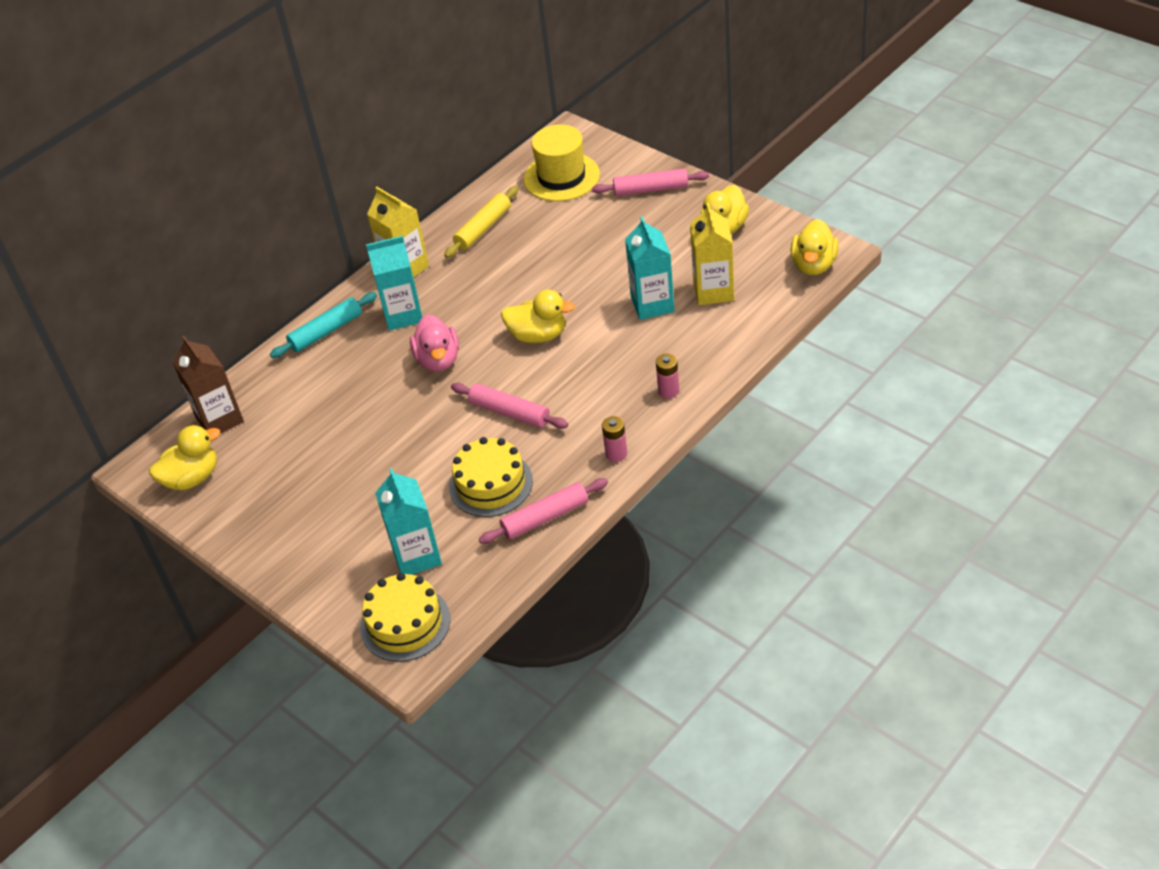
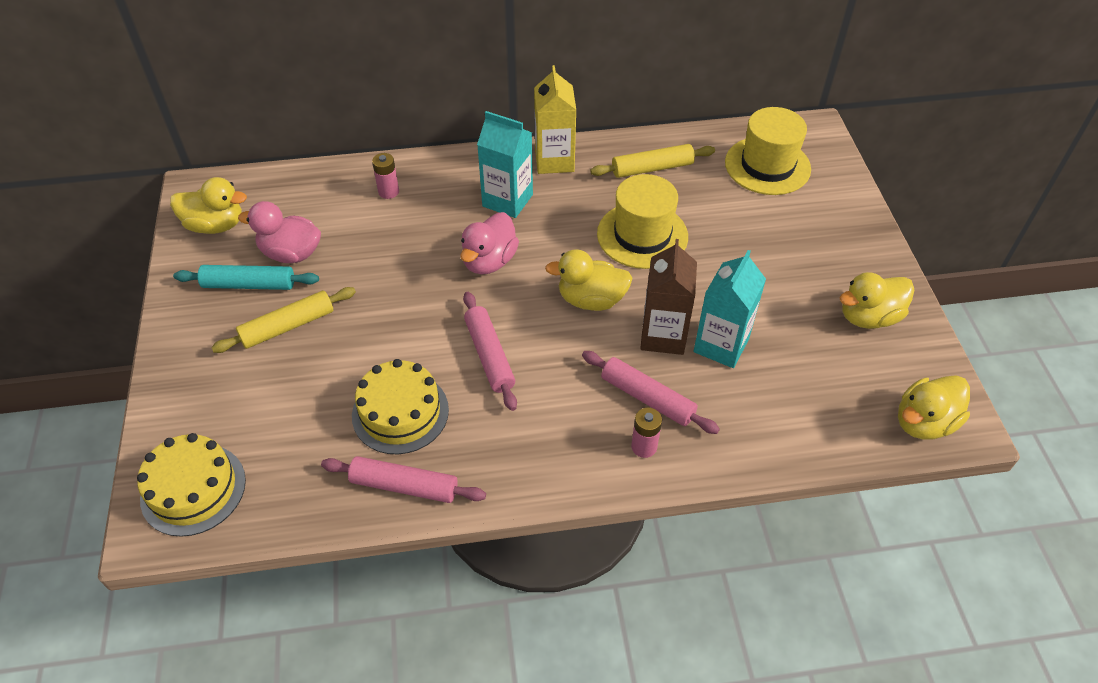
camera: 35 degrees right, 5 degrees up
(219, 419) = (287, 191): brown carton -> brown carton (663, 336)
(281, 454) = (291, 253): none -> pink duck
(326, 331) = (438, 173): turquoise rolling pin -> turquoise rolling pin (249, 284)
(342, 495) = (288, 326): none -> yellow rolling pin
(416, 556) = (272, 431): turquoise carton -> none
(526, 274) = (642, 235): none -> yellow hat
(538, 335) = (591, 300): yellow duck -> yellow duck turned 135 degrees clockwise
(616, 454) = (530, 473): pink battery -> pink battery (388, 192)
(651, 189) = (836, 230): pink rolling pin -> pink rolling pin (647, 398)
(713, 291) = (792, 375): yellow carton -> none

